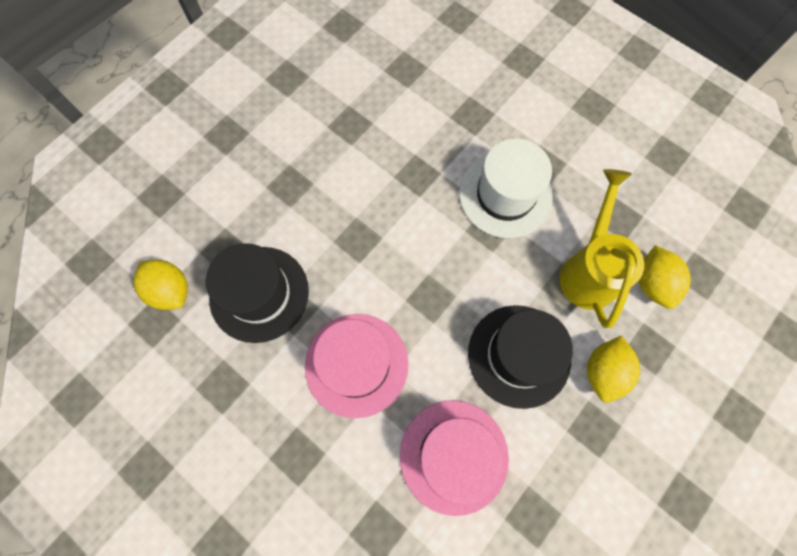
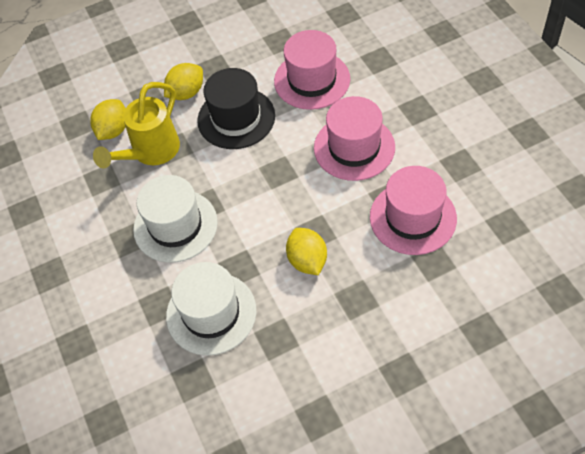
camera: 150 degrees left, 15 degrees down
(171, 290) = (488, 244): yellow lemon -> yellow lemon (307, 260)
(259, 294) = (413, 217): black hat -> pink hat
(420, 125) = (211, 313): none -> white hat

